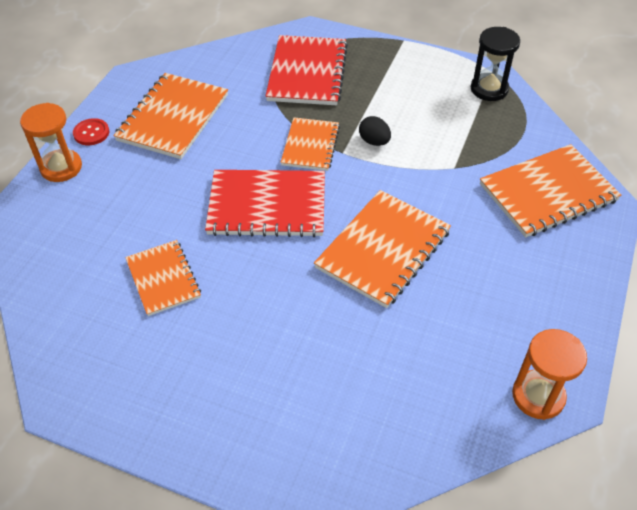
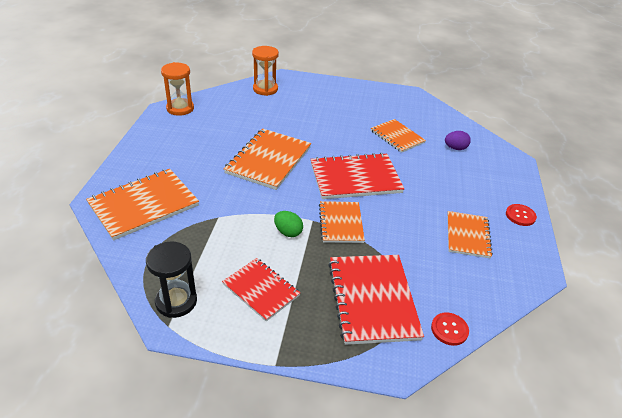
camera: 165 degrees right, 10 degrees down
(61, 167) = (516, 189): orange hourglass -> orange hourglass (265, 89)
(86, 245) = (455, 148): none -> purple egg
(173, 117) = (468, 235): orange notebook -> orange notebook, size x0.62
(251, 46) = (449, 329): none -> red button
(374, 141) = (288, 232): black egg -> green egg
(410, 90) = (261, 290): none -> red notebook

